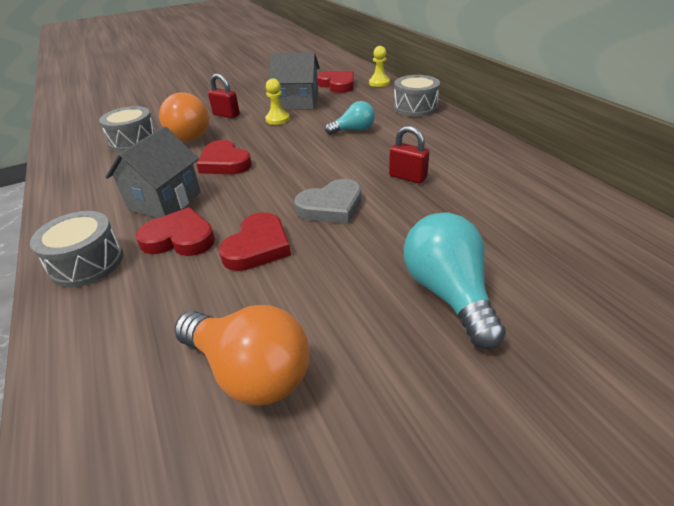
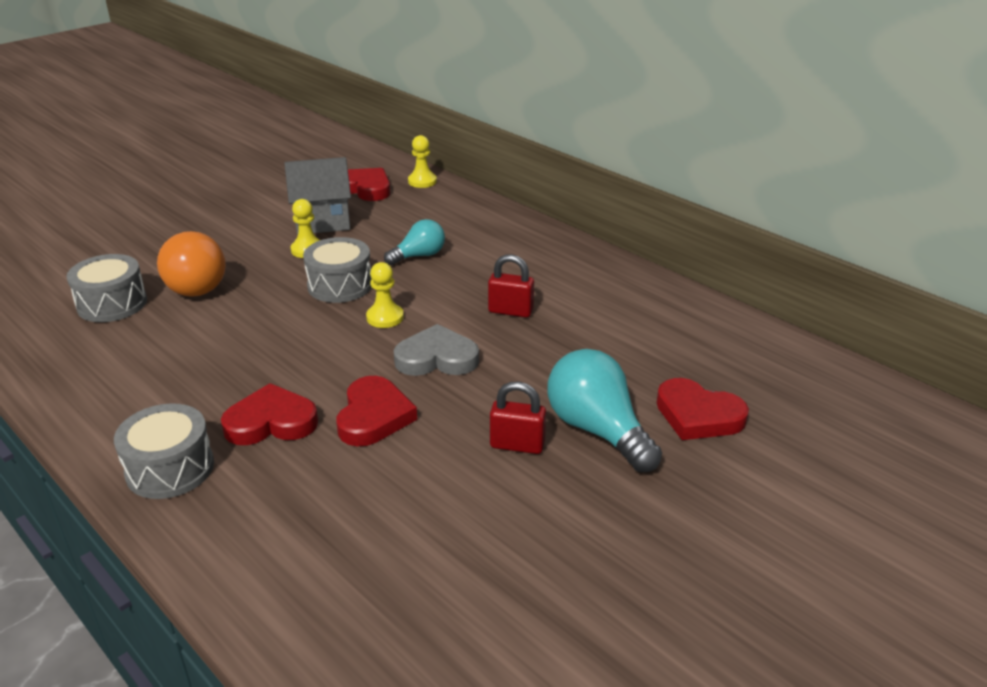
camera: 20 degrees left, 5 degrees down
(165, 201) = (220, 380): grey house -> none
(224, 163) = (269, 320): red heart -> red heart (698, 415)
(226, 115) = (228, 249): red padlock -> red padlock (517, 445)
(249, 371) = (433, 536): orange light bulb -> none
(307, 170) = (385, 317): none -> yellow pawn
(331, 206) = (437, 358): grey heart -> grey heart turned 135 degrees counterclockwise
(415, 107) = (484, 216): grey drum -> grey drum (340, 285)

